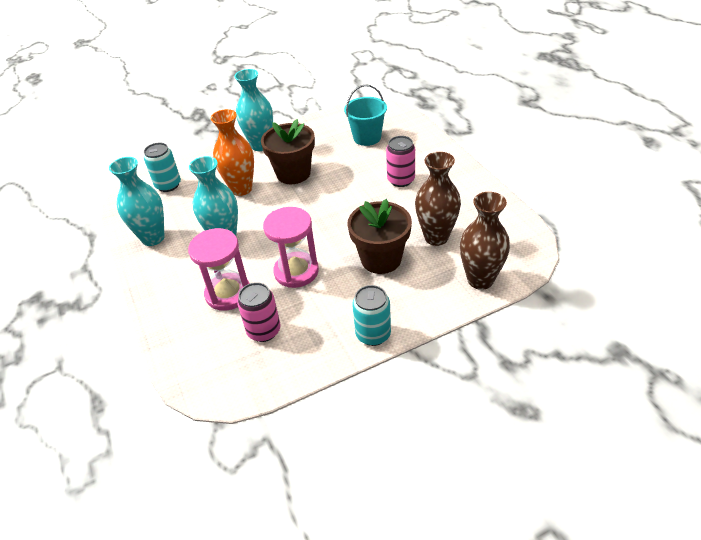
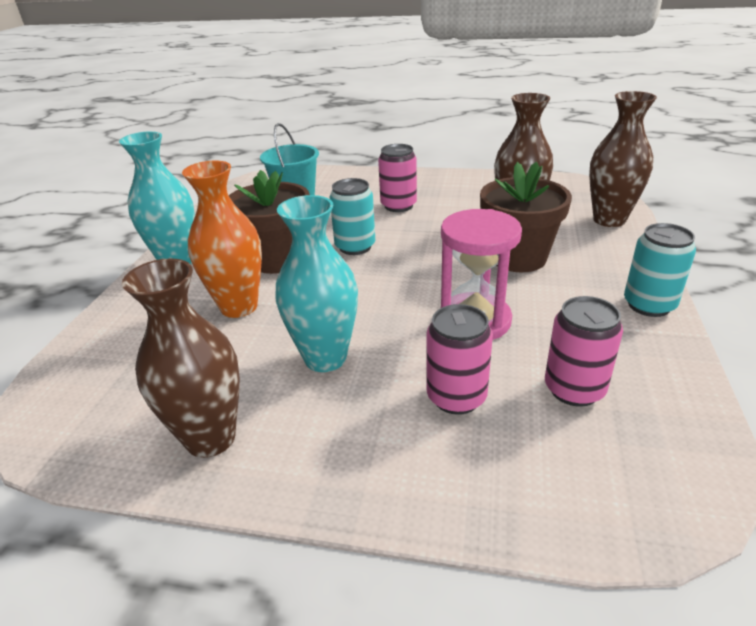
camera: 55 degrees left, 10 degrees down
(153, 238) = (210, 438): turquoise vase -> brown vase
(168, 185) = (106, 372): turquoise can -> turquoise can (355, 247)
(228, 293) = (456, 397): pink hourglass -> pink can

